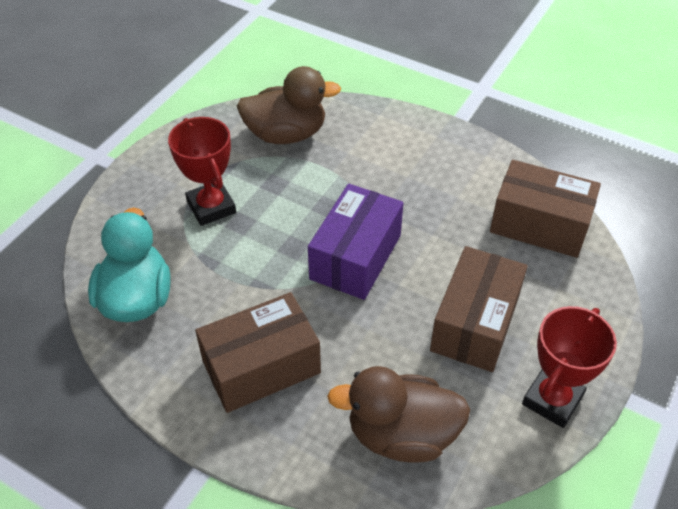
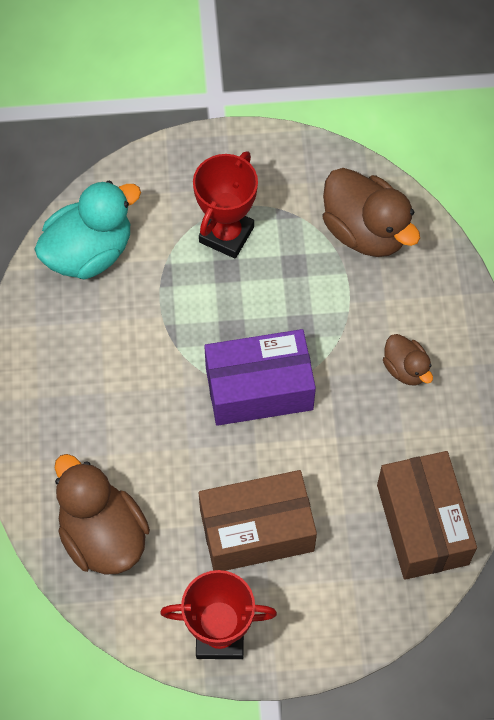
camera: 55 degrees right, 15 degrees up
(261, 367) = (92, 391): brown box -> none
(410, 170) = (405, 369): none -> brown duck

